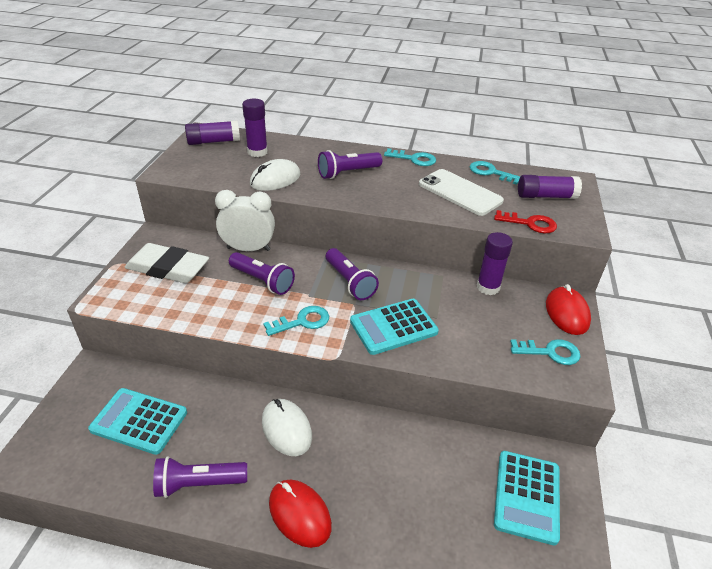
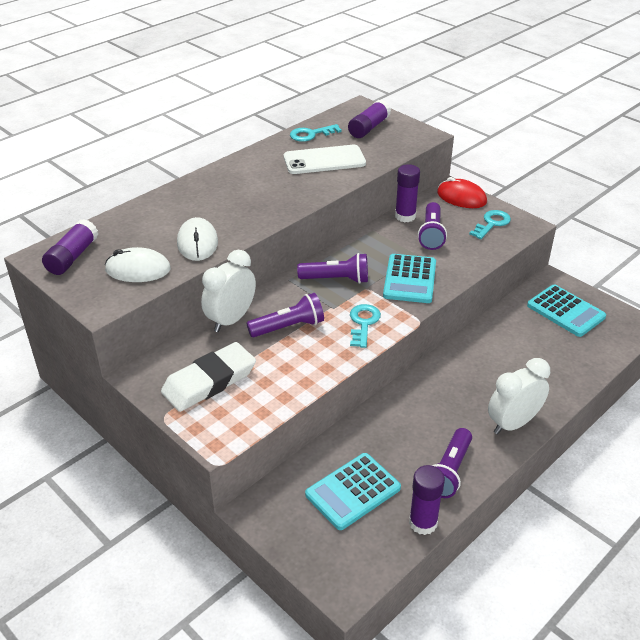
camera: 55 degrees left, 0 degrees up
(257, 152) = (131, 236): purple glue stick -> purple glue stick (423, 523)
(286, 429) = (429, 401): white mouse -> white mouse (138, 269)
(300, 514) = (513, 423): red mouse -> white clock
(347, 173) = (232, 200): purple flashlight -> purple flashlight (431, 234)
(414, 159) = (249, 159): turquoise key -> none
(530, 223) = (396, 150): red key -> none

